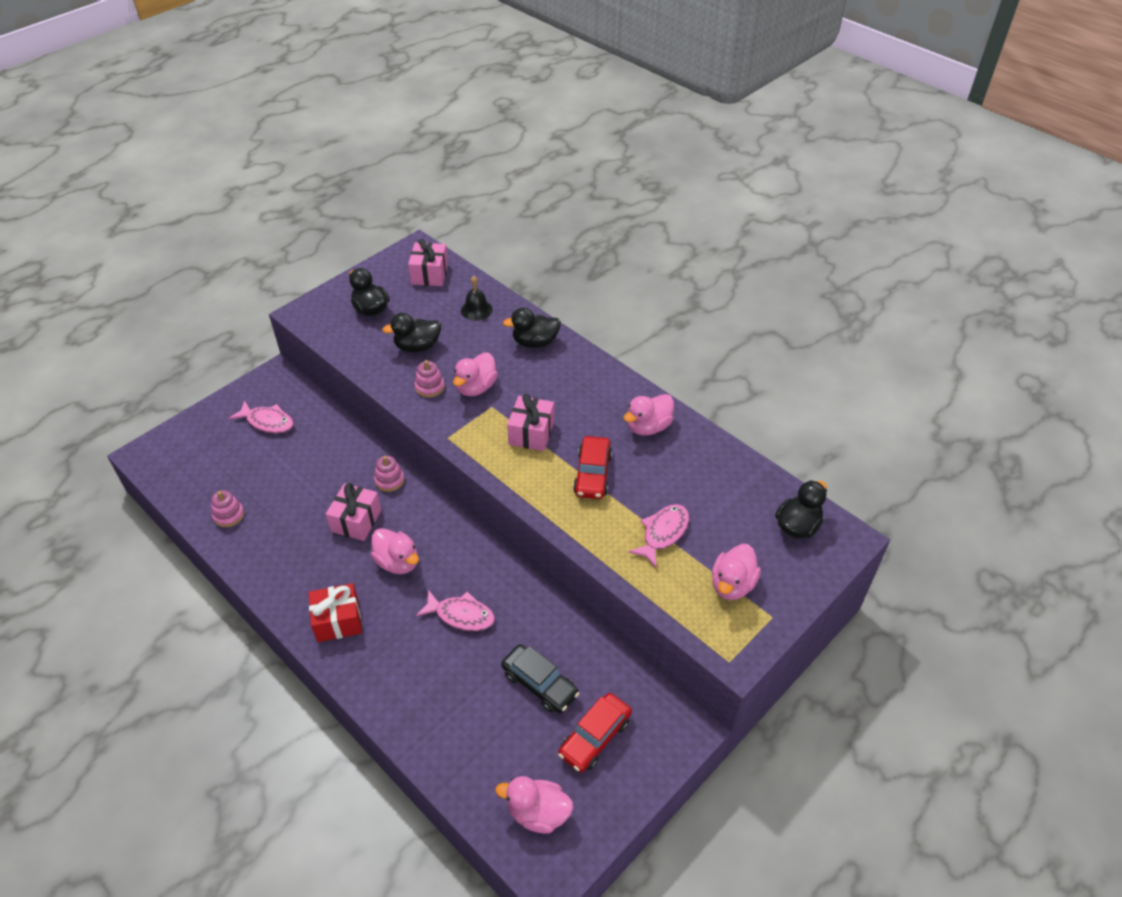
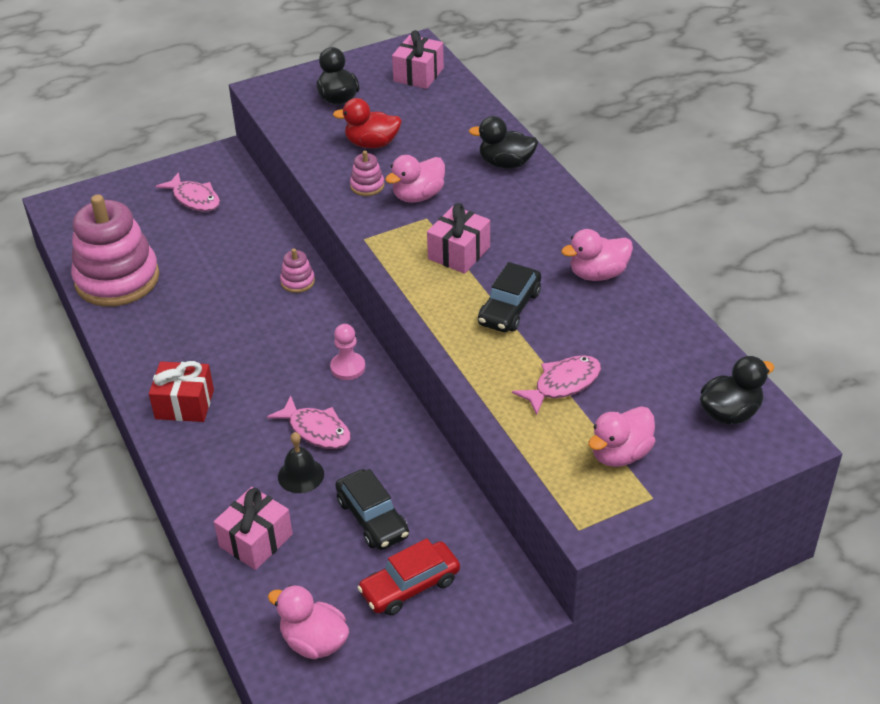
camera: 20 degrees right, 5 degrees down
(229, 515) = (117, 279): pink stacking toy -> pink stacking toy, size x2.47
(356, 521) = (245, 313): pink gift -> pink gift (256, 540)
(397, 562) = (271, 363): pink duck -> none
(417, 346) = (372, 144): black duck -> red duck
(464, 550) = (348, 367): none -> pink pawn
(476, 310) = (454, 119): black bell -> black bell (301, 475)
(592, 474) = (509, 308): red car -> black car

